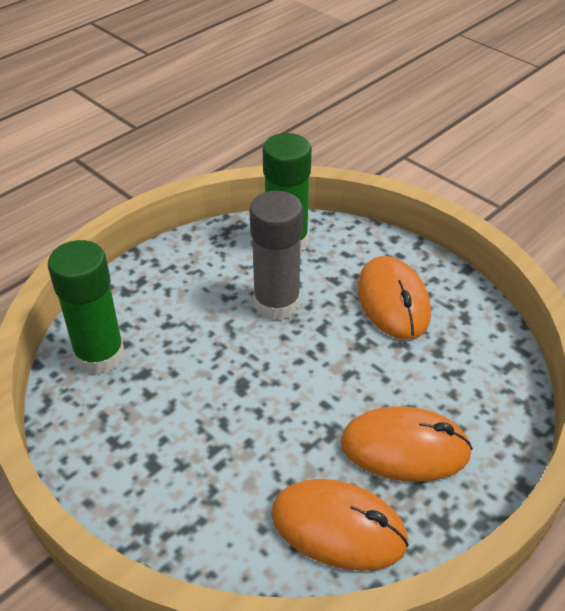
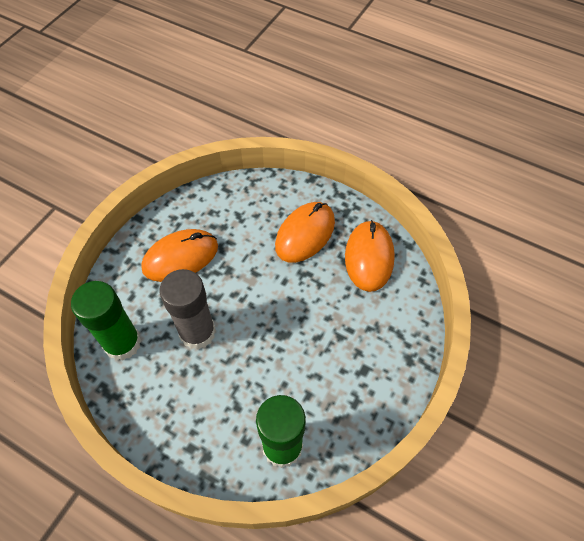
camera: 105 degrees left, 15 degrees up
(405, 448) = (305, 234): orange mouse -> orange mouse turned 45 degrees clockwise

